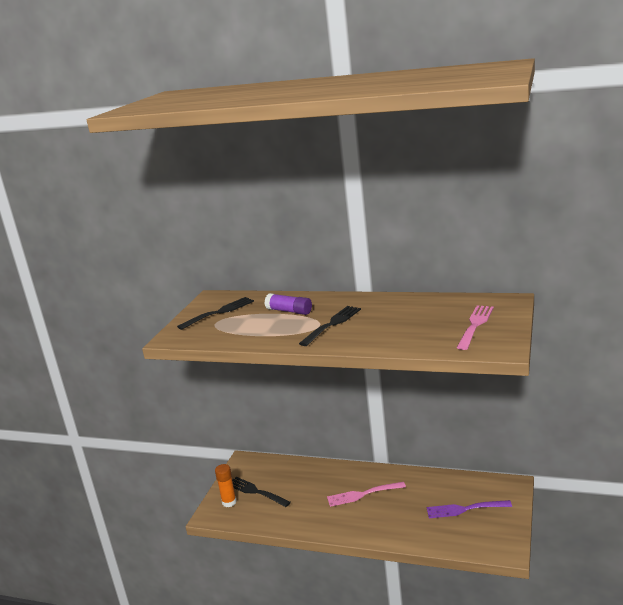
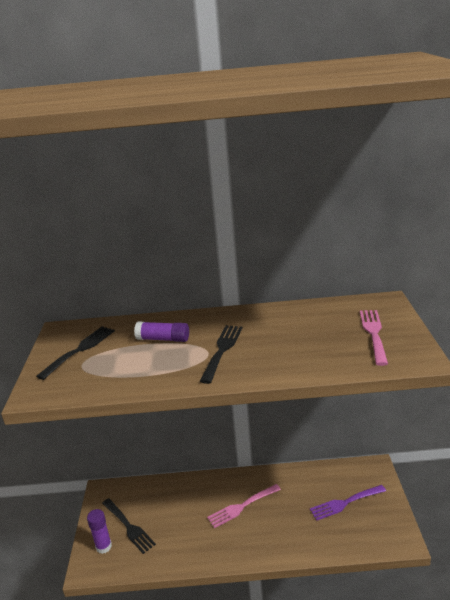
camera: 20 degrees left, 5 degrees up
(229, 502) = (103, 546): orange glue stick -> purple glue stick
(256, 491) = (129, 527): black fork -> black fork turned 150 degrees counterclockwise

